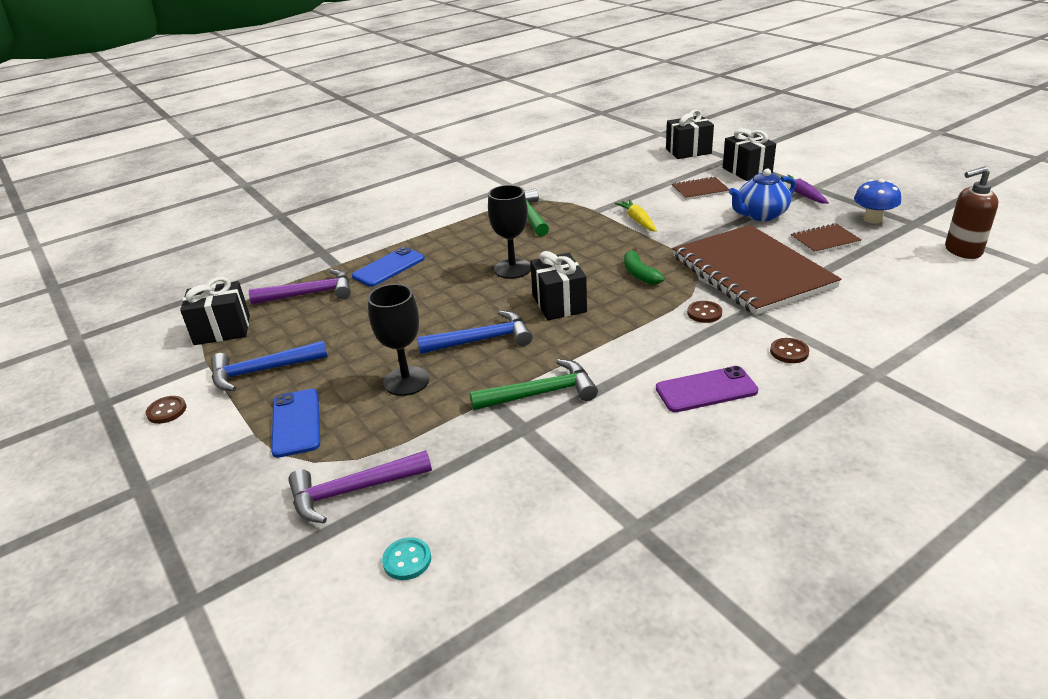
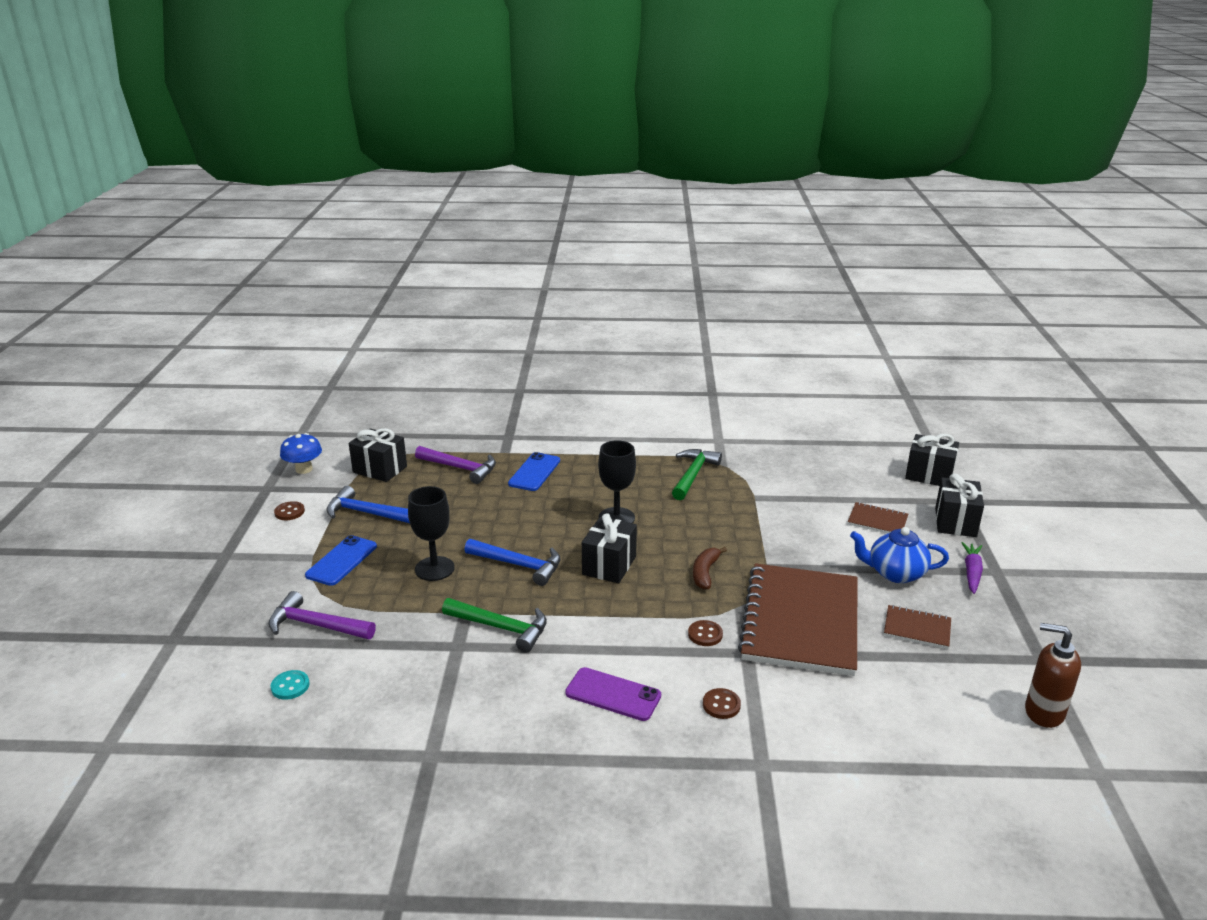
camera: 35 degrees right, 5 degrees down
(389, 267) = (534, 472): blue phone -> blue phone turned 60 degrees counterclockwise
(637, 221) = (775, 524): yellow carrot -> none
(639, 274) = (705, 573): green banana -> brown banana
(873, 219) = (1003, 633): blue mushroom -> blue mushroom (304, 469)

